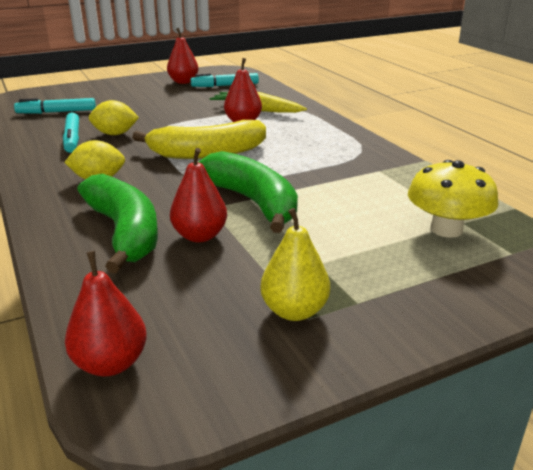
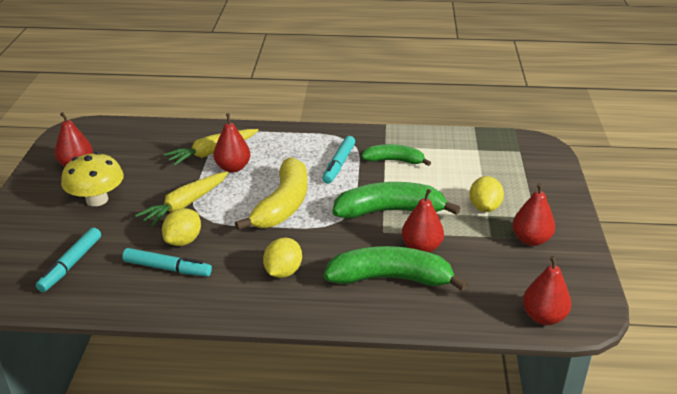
camera: 60 degrees left, 5 degrees up
(167, 122) = (185, 205): none -> yellow carrot
(225, 86) = (123, 147): turquoise marker -> turquoise marker (339, 164)
(294, 311) = (531, 240): yellow pear -> red pear
(331, 257) = (484, 207): none -> yellow lemon
(357, 181) = (394, 161): none -> green banana
(446, 229) = (481, 158): yellow mushroom -> yellow mushroom (97, 199)

